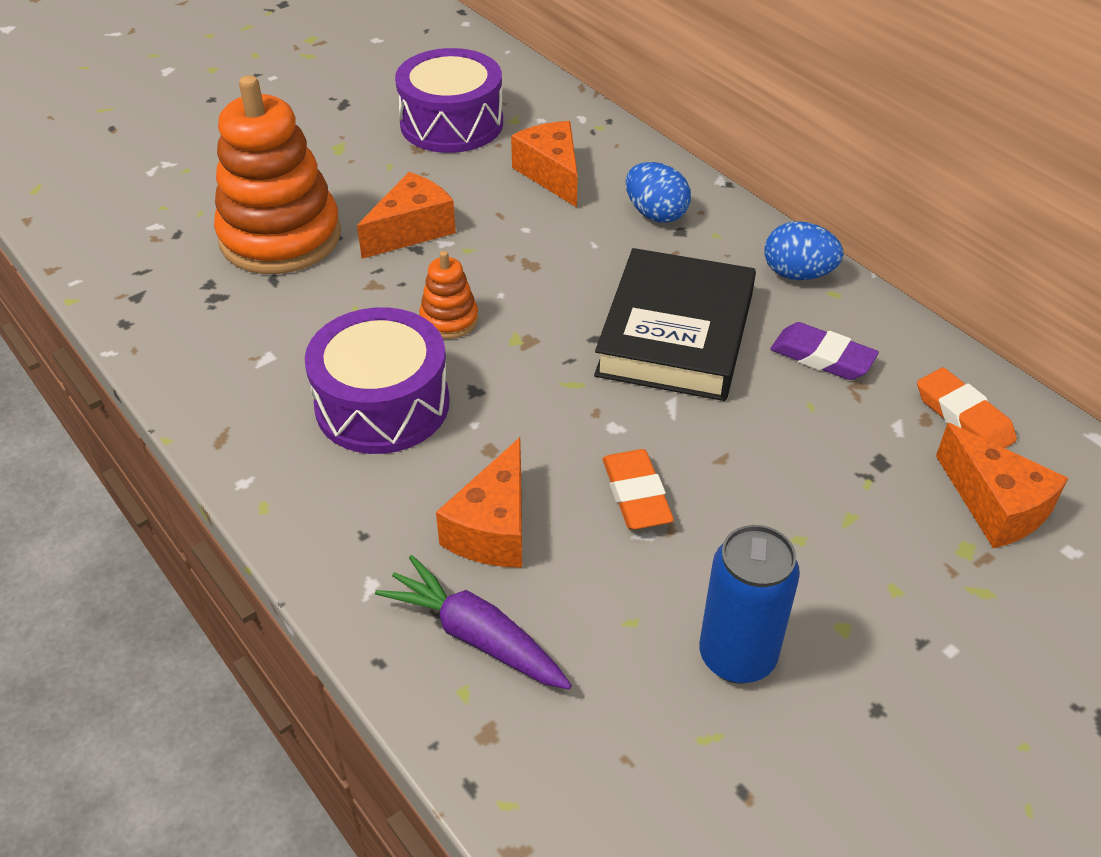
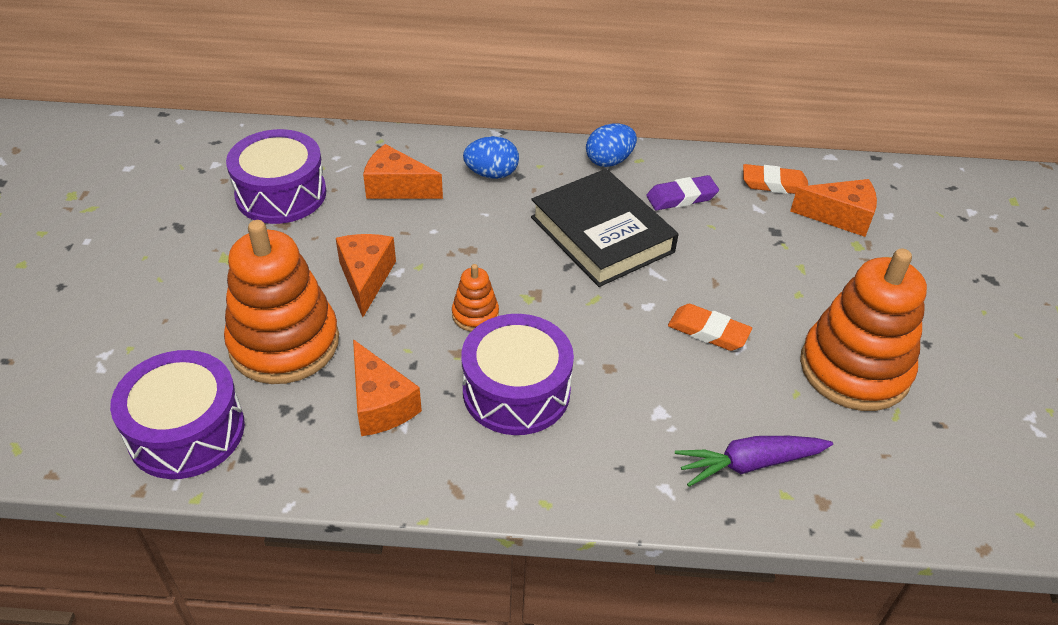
camera: 50 degrees left, 0 degrees up
(131, 251) = (186, 431): none -> purple drum
(493, 528) = (674, 405): orange cheese -> orange cheese (380, 404)
(737, 656) = (854, 369): blue can -> orange stacking toy

